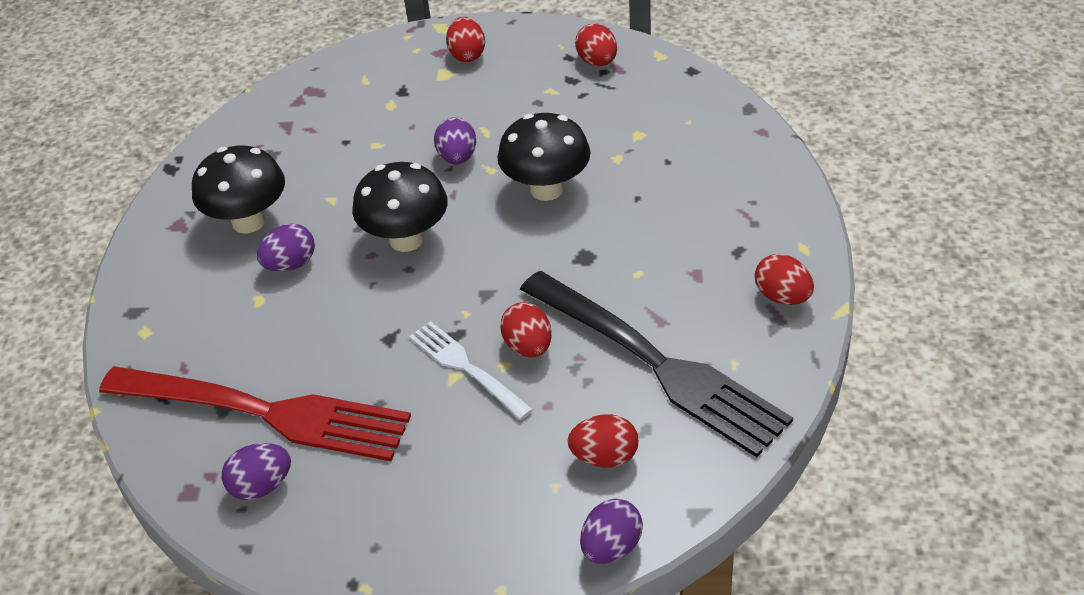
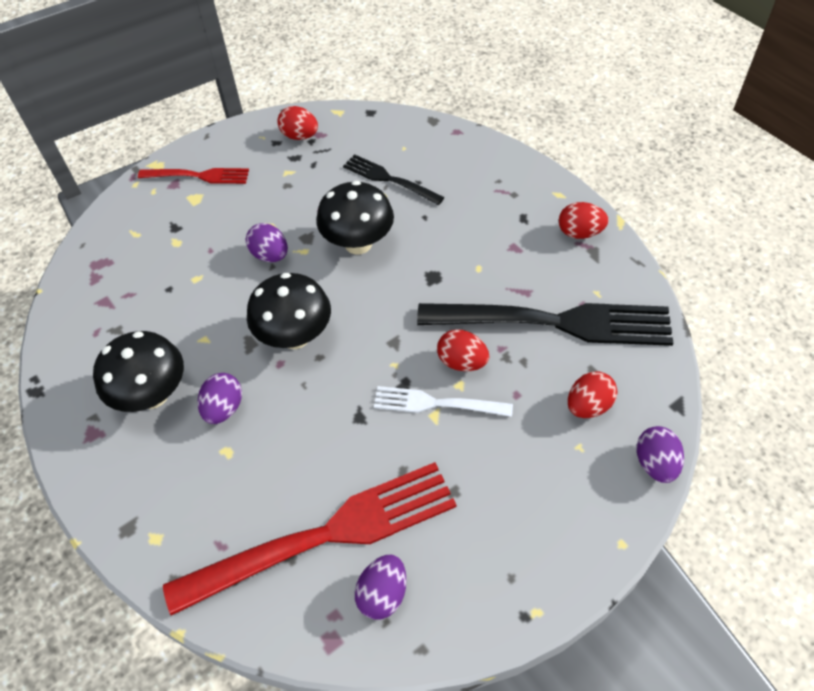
camera: 40 degrees left, 10 degrees up
(467, 55) = (198, 176): red egg -> red fork
(640, 145) = (389, 179): none -> black fork

